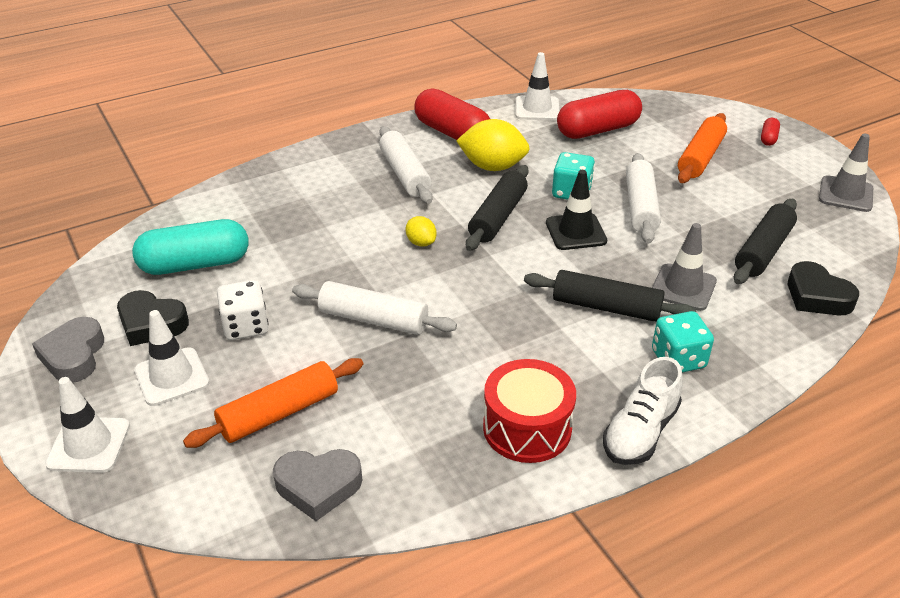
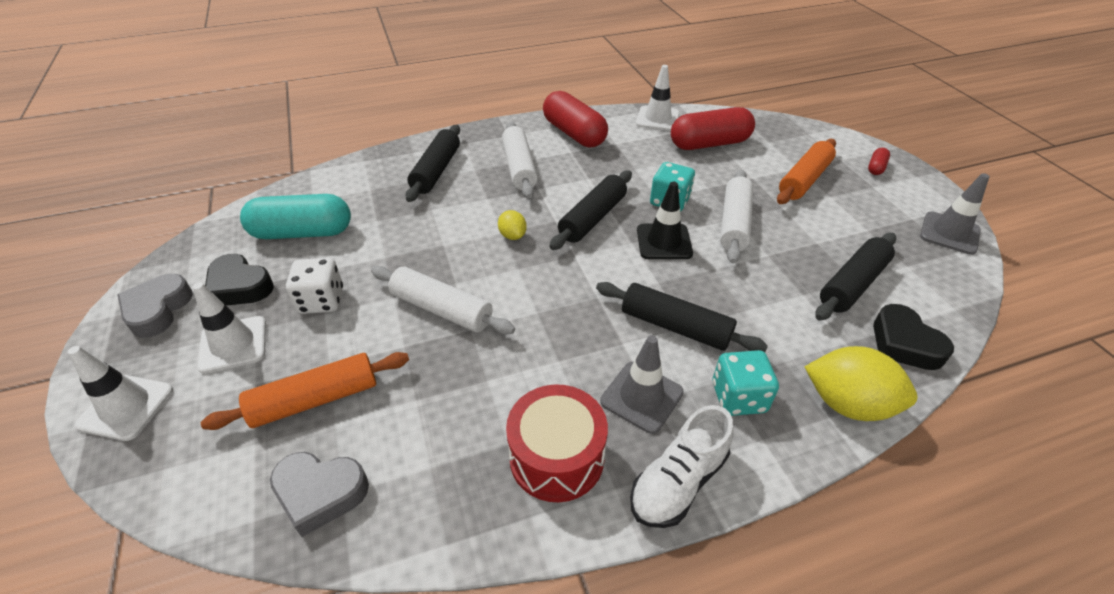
camera: 10 degrees right, 5 degrees up
(316, 186) = (436, 171): none -> black rolling pin
(492, 167) = (601, 169): yellow lemon -> yellow lemon (848, 404)
(683, 287) = (760, 315): grey traffic cone -> grey traffic cone (641, 397)

